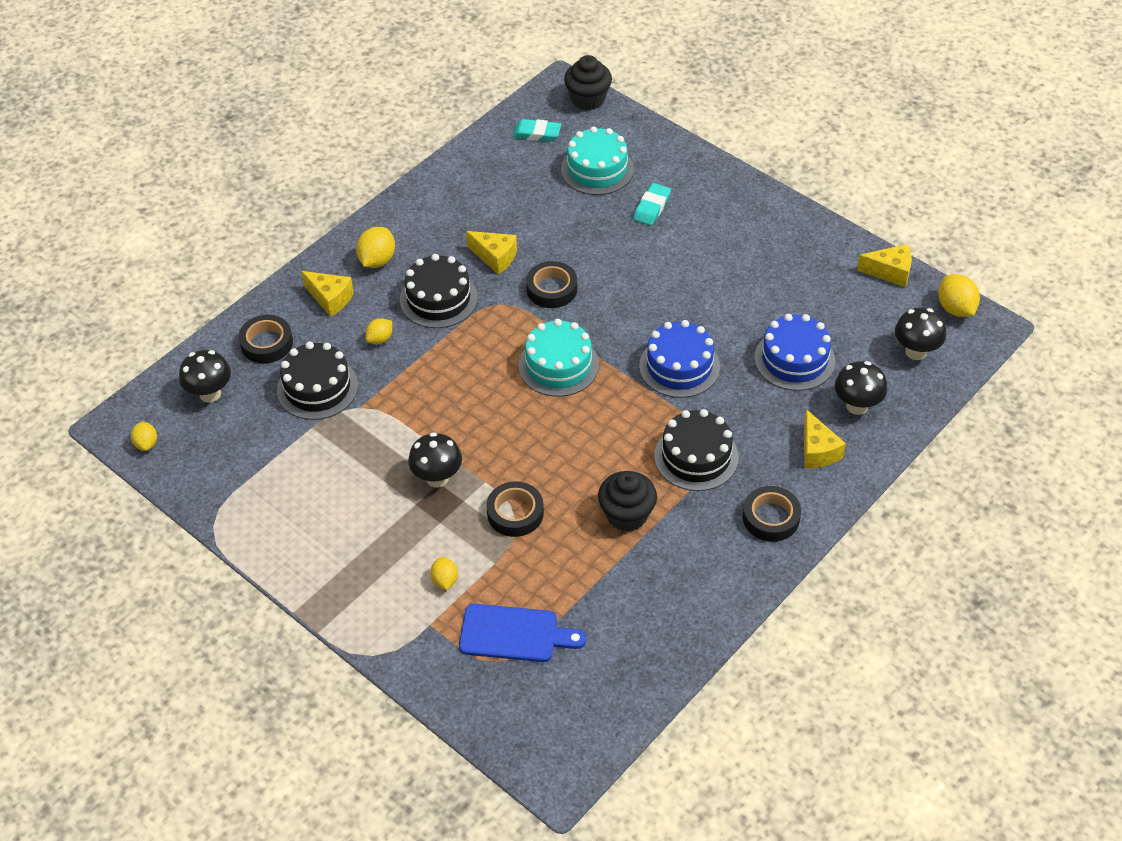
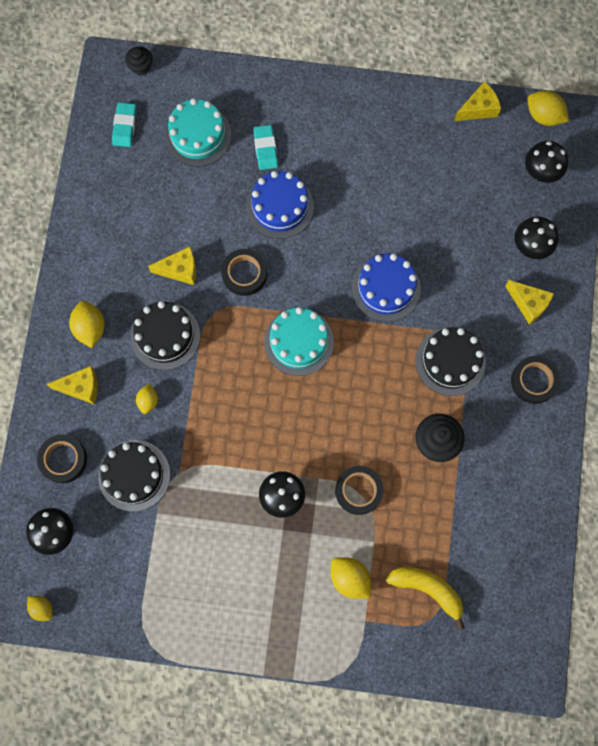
camera: 35 degrees left, 25 degrees up
(445, 580) = (350, 578): yellow lemon -> yellow lemon, size x1.60
(514, 634) = (428, 589): blue cutting board -> yellow banana
(537, 133) = (124, 126): turquoise eraser -> turquoise eraser turned 60 degrees counterclockwise
(588, 99) = (141, 67): black cupcake -> black cupcake, size x0.62
(794, 359) = (462, 231): blue cake -> blue cake (280, 207)

